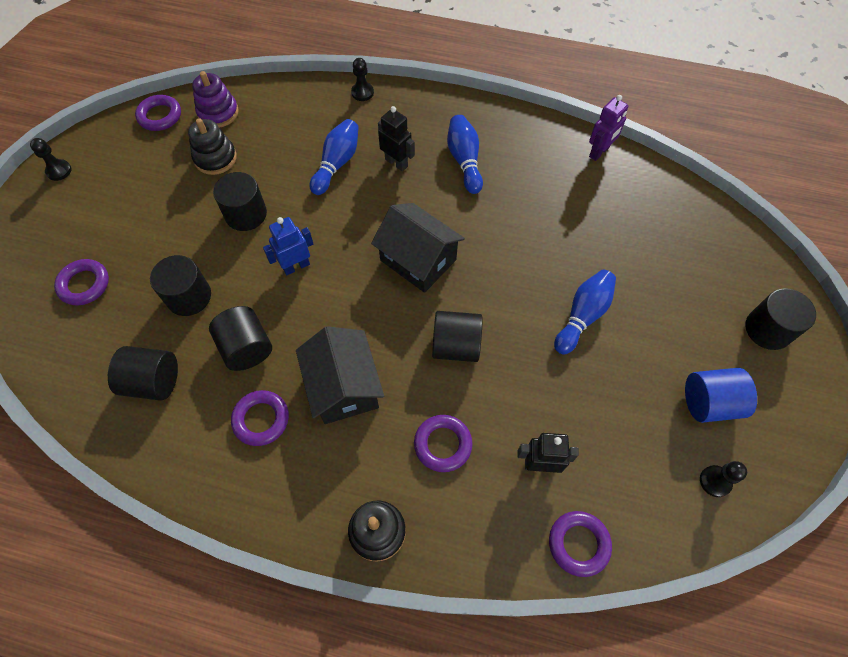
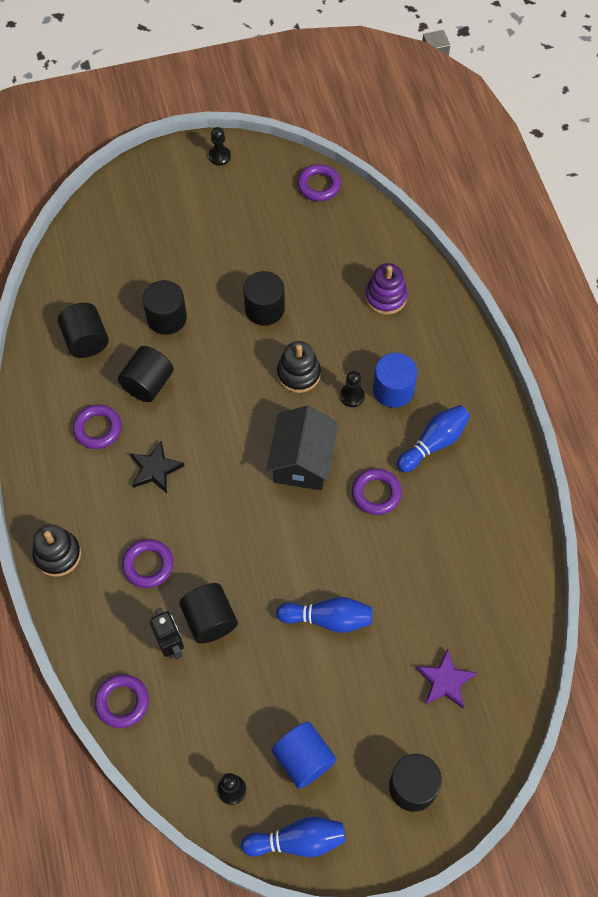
camera: 60 degrees right, 0 degrees up
(84, 284) = (134, 244): purple ring -> purple ring (376, 493)
(215, 158) = (304, 252): black stacking toy -> black stacking toy (298, 374)
(218, 113) = (352, 224): purple stacking toy -> purple stacking toy (385, 297)
(296, 266) = (239, 374): blue robot -> none
(337, 164) = (360, 344): blue bowling pin -> blue bowling pin (297, 841)
(343, 387) = (155, 469): black house -> black star
(362, 92) = (454, 318): black pawn -> black pawn (352, 396)
(396, 163) = (393, 390): black robot -> blue cylinder
(455, 346) = (238, 532): black cylinder -> black cylinder (209, 620)
(599, 152) = (525, 555): purple robot -> none
(682, 259) = (445, 681): none -> purple star

